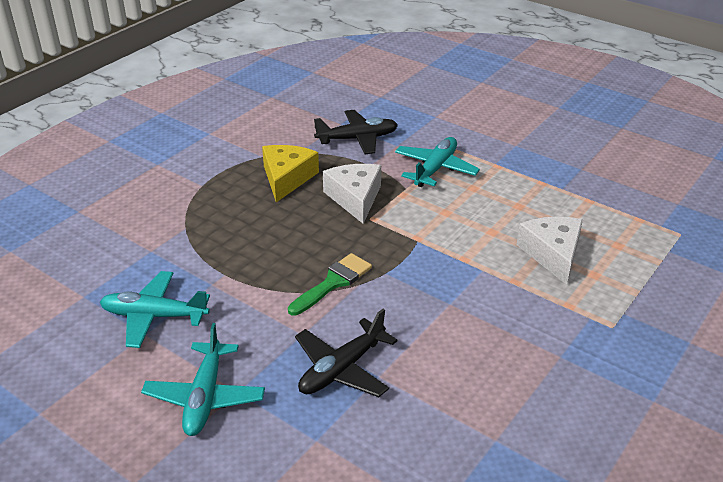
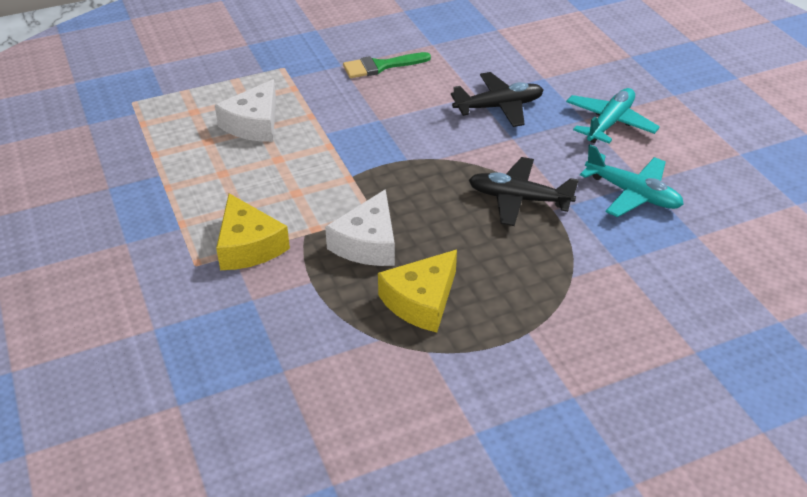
camera: 150 degrees left, 5 degrees up
(333, 283) = (459, 167): green brush -> green brush (381, 66)
(357, 139) = (288, 330): black plane -> black plane (519, 199)
(435, 169) = (248, 246): turquoise plane -> yellow cheese

